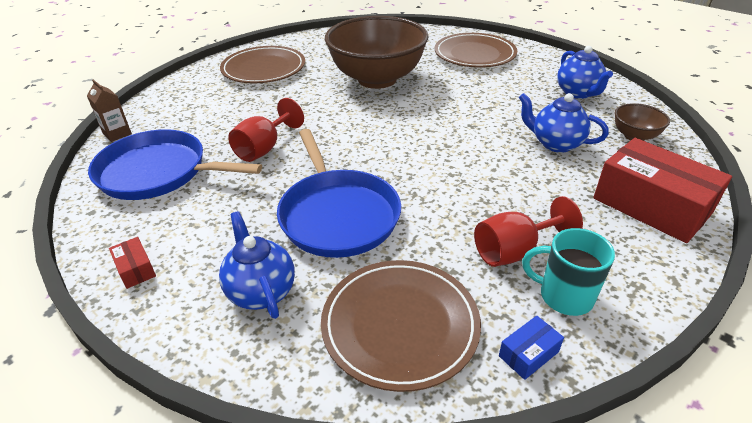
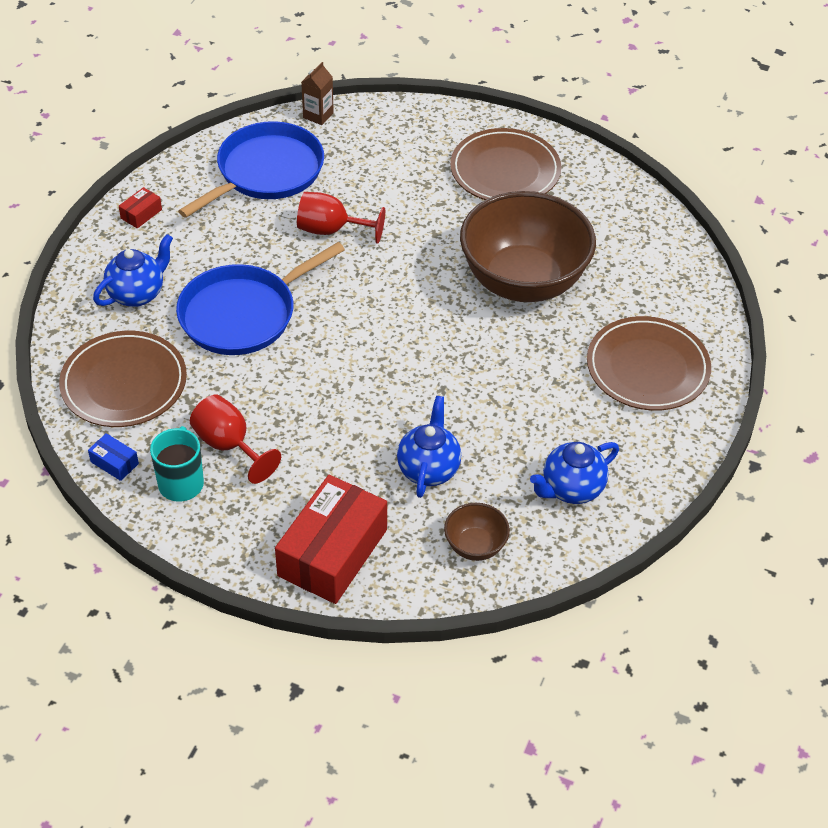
camera: 70 degrees right, 10 degrees up
(158, 172) = (266, 172): blue pan -> blue pan turned 45 degrees clockwise

